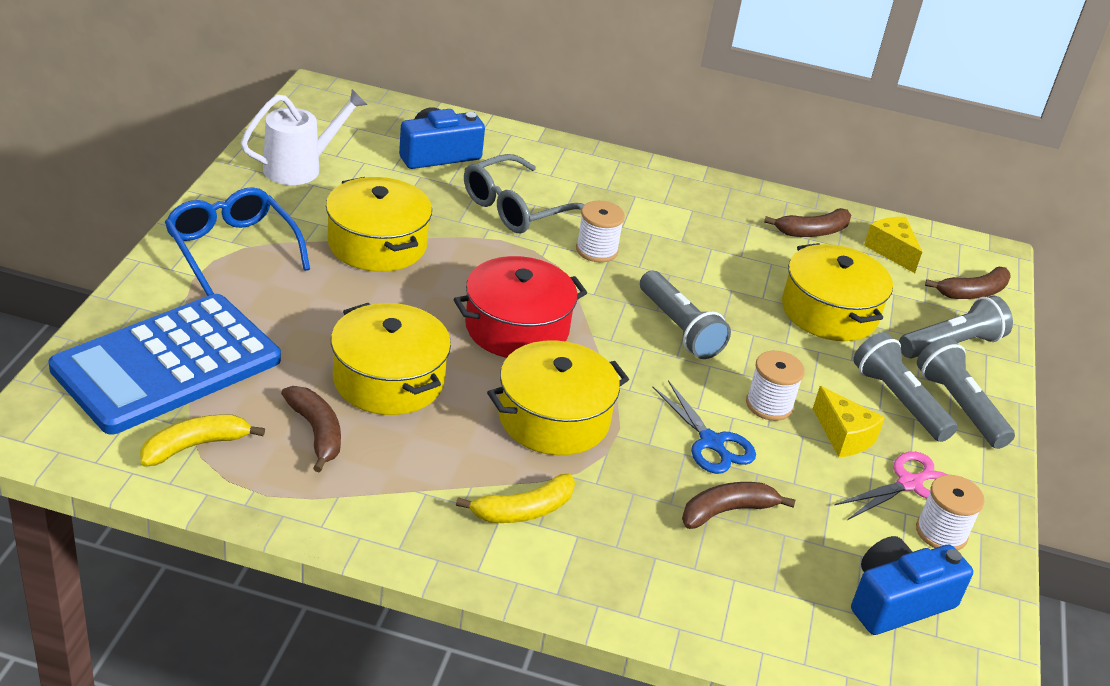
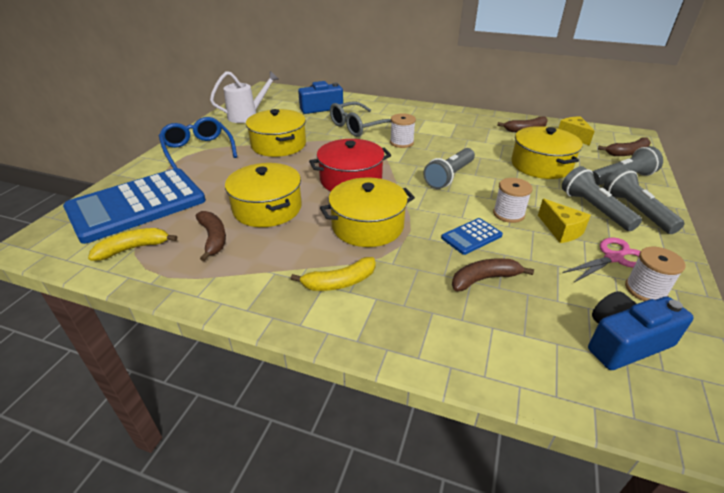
camera: 10 degrees right, 0 degrees up
(679, 328) = (449, 176): grey flashlight -> grey flashlight turned 60 degrees clockwise
(711, 443) = (471, 236): blue scissors -> blue calculator

